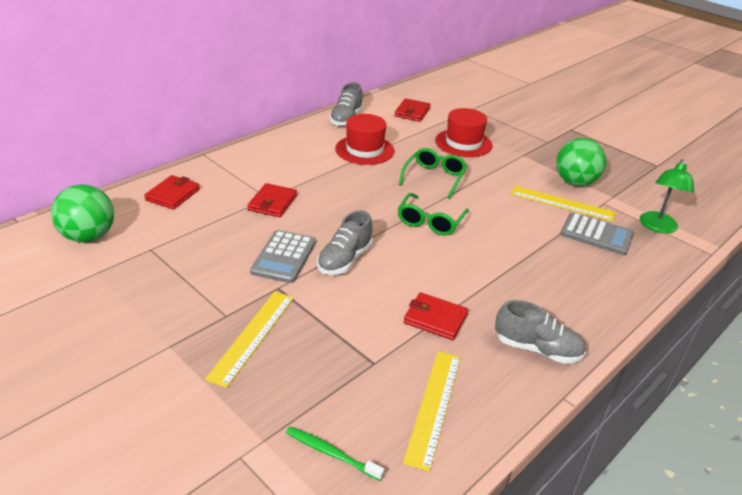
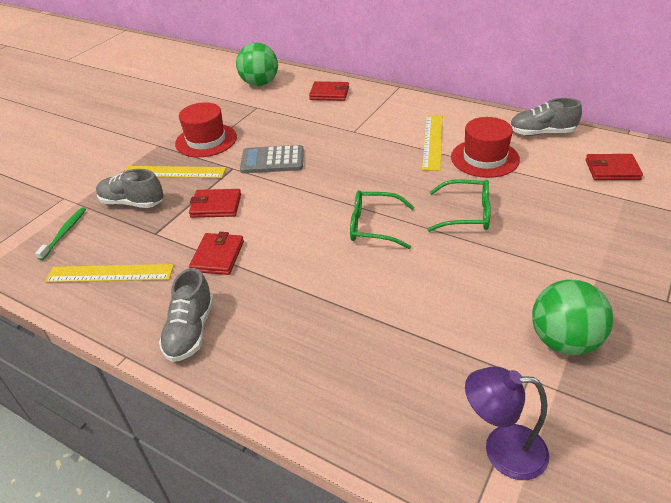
camera: 80 degrees right, 5 degrees up
(272, 203) = (347, 135): red wallet -> red wallet (216, 206)
(344, 260) = (282, 190): grey shoe -> grey shoe (132, 203)
(463, 143) = (574, 222): red hat -> red hat (206, 140)
(562, 203) = (491, 330): yellow ruler -> yellow ruler (433, 142)
(596, 234) = (433, 372): grey calculator -> none
(657, 227) = (502, 450): green lamp -> purple lamp

